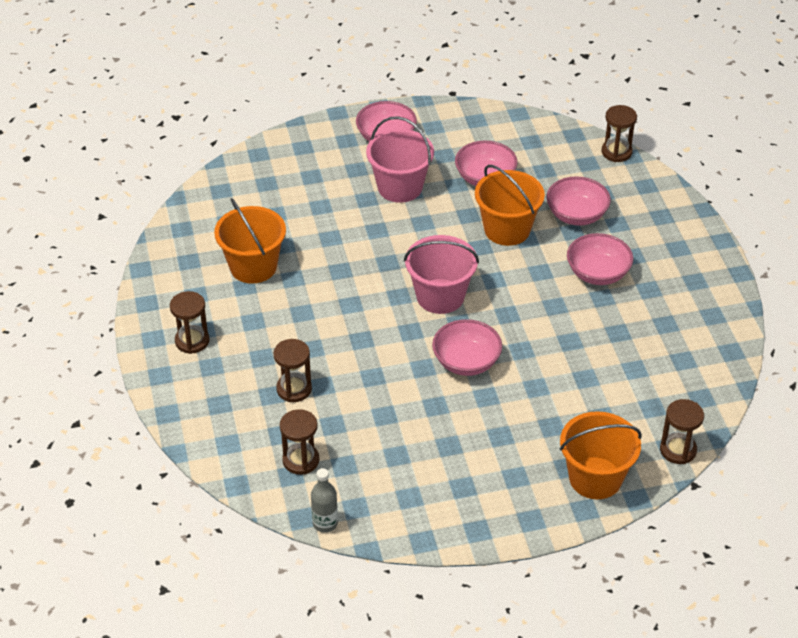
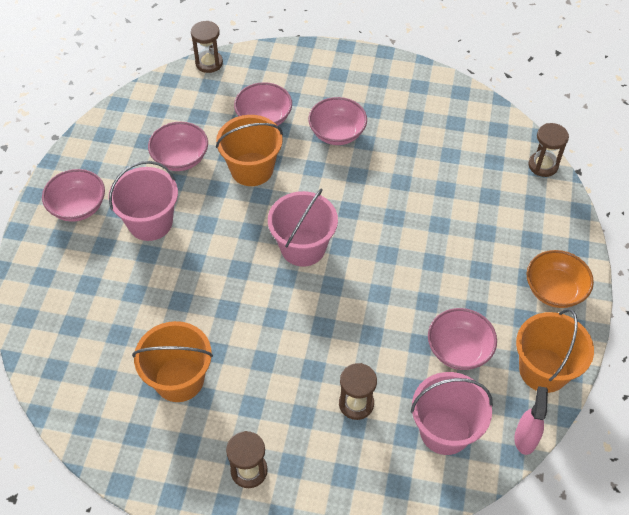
camera: 65 degrees left, 10 degrees up
(301, 460) = (445, 430): brown hourglass -> pink bucket
(325, 523) = (525, 438): grey bottle -> pink spray bottle
(466, 362) = (388, 260): pink bowl -> pink bowl (459, 349)
(514, 502) = (554, 290): none -> orange bowl
(595, 478) = (550, 227): orange bucket -> orange bucket (543, 370)

